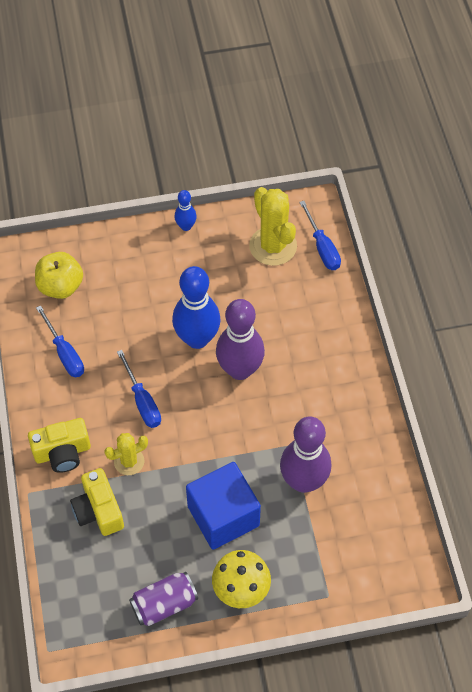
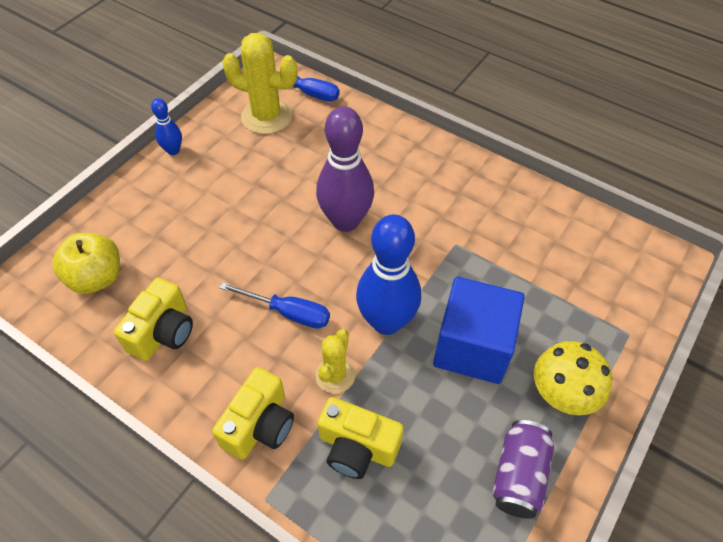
camera: 45 degrees left, 5 degrees down
(65, 353) = (163, 332): blue screwdriver -> yellow camera
(197, 338) = (281, 225): blue bowling pin -> blue bowling pin (386, 321)
(303, 481) = (499, 262): purple bowling pin -> none

